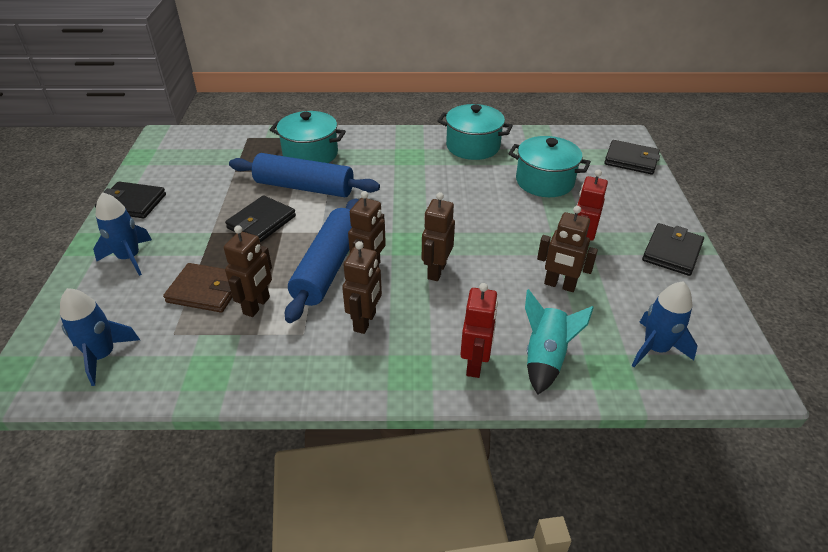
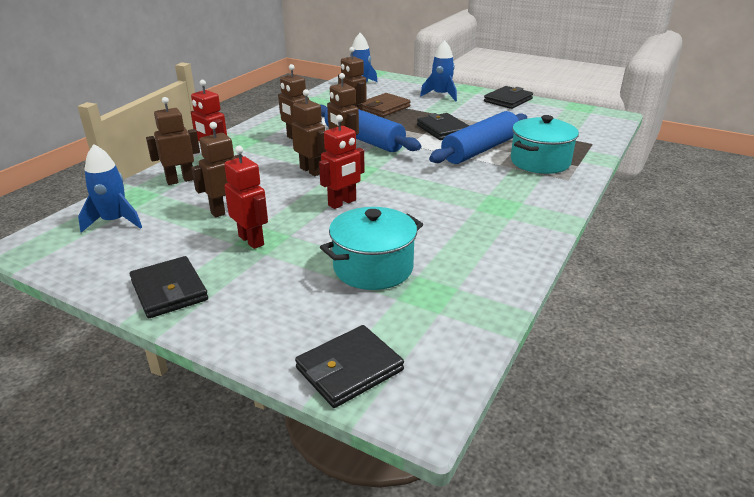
camera: 120 degrees right, 10 degrees down
(473, 146) = (493, 249): turquoise pot -> none
(478, 226) = (342, 203): none -> red robot
(545, 357) = (180, 180): turquoise rocket -> brown robot

